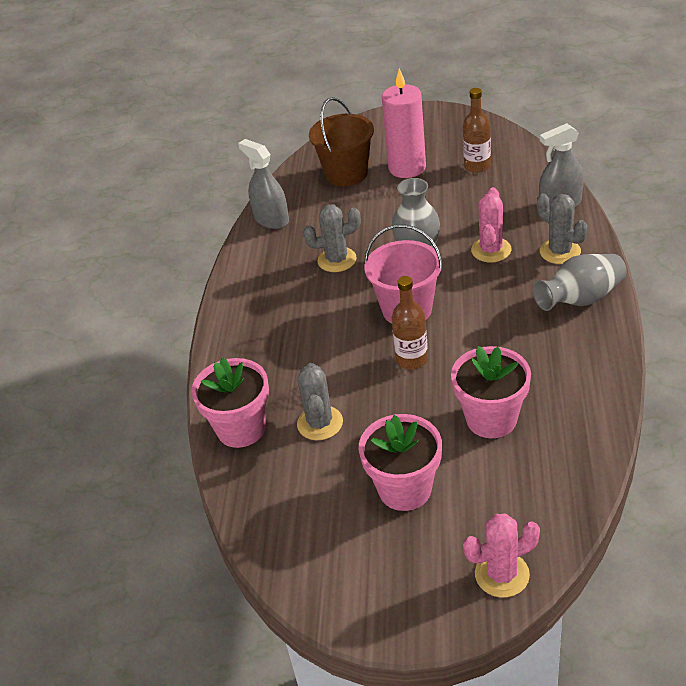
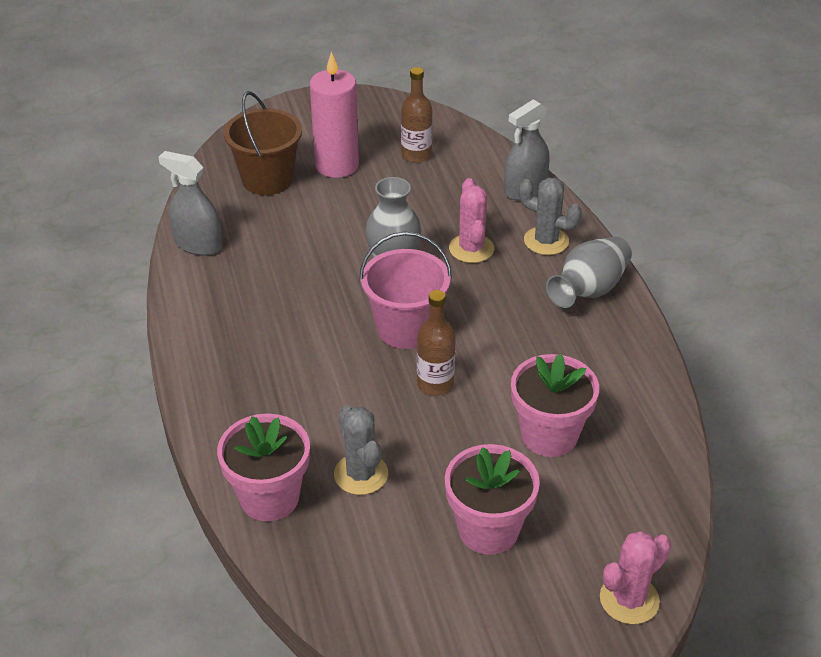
camera: 25 degrees left, 0 degrees up
(337, 260) = (299, 282): grey cactus -> none

